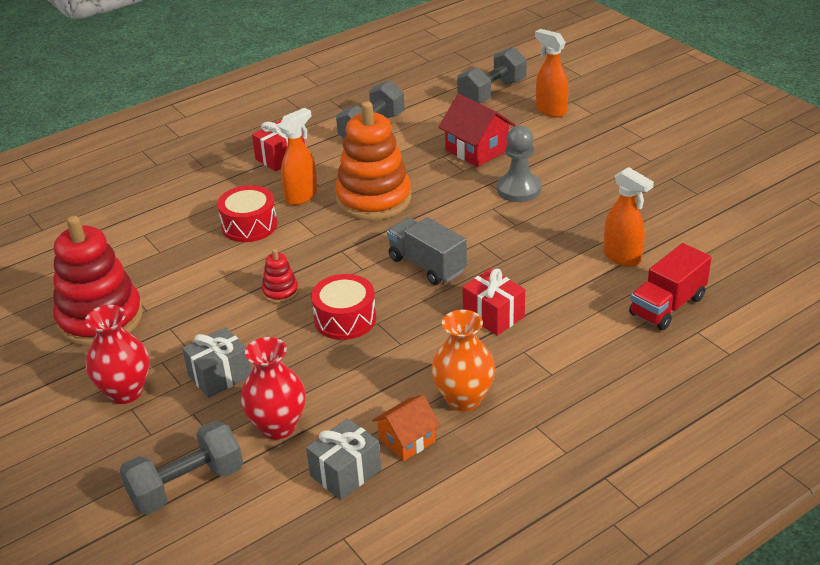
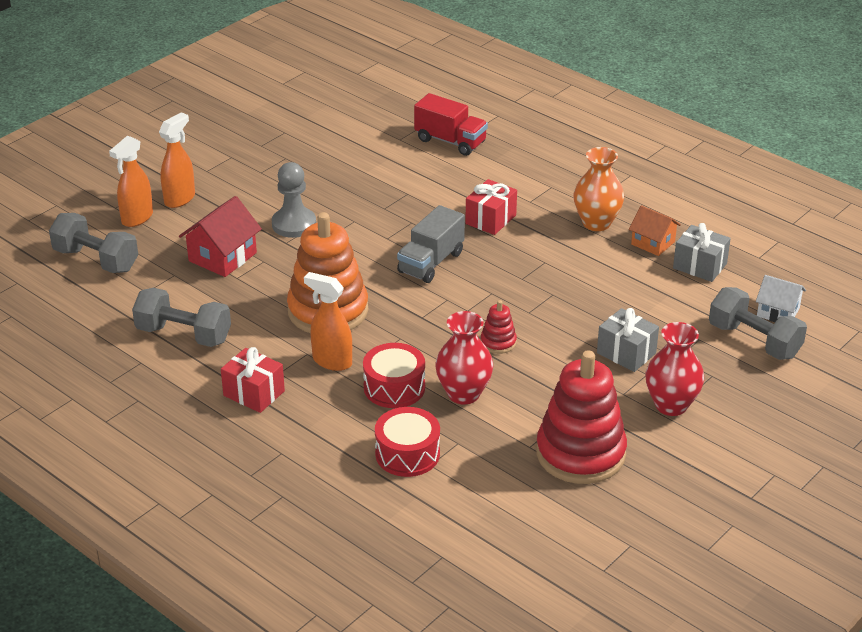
camera: 105 degrees left, 0 degrees up
(226, 523) = (778, 312): none -> white house
(278, 426) = (669, 308): red vase -> red vase (463, 394)
(345, 319) = (523, 297): red drum -> red drum (407, 454)
(622, 257) = (391, 164): orange spray bottle -> orange spray bottle (180, 199)

